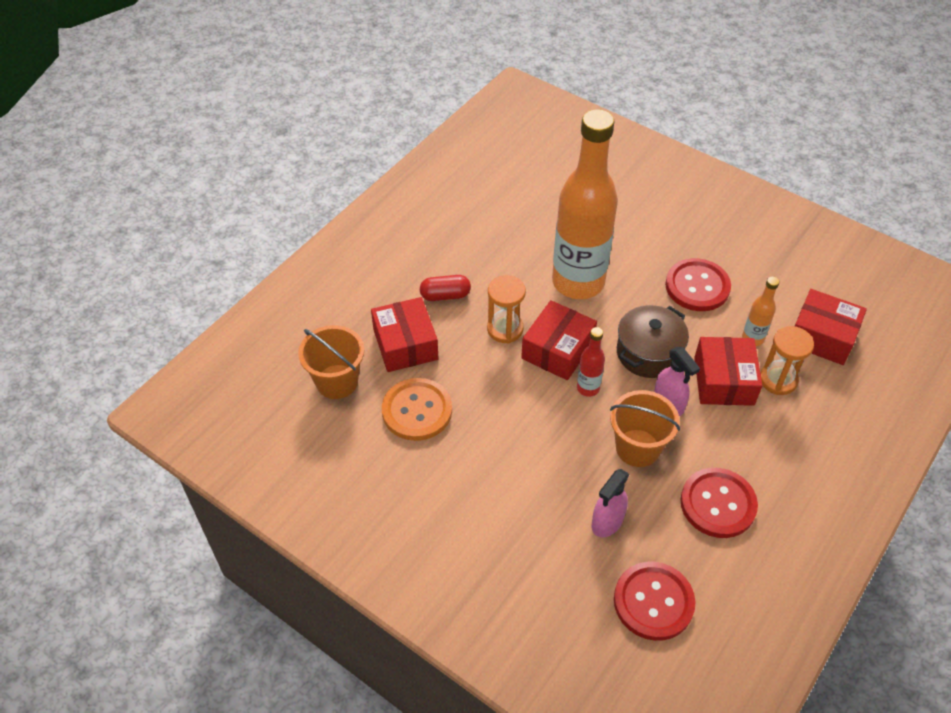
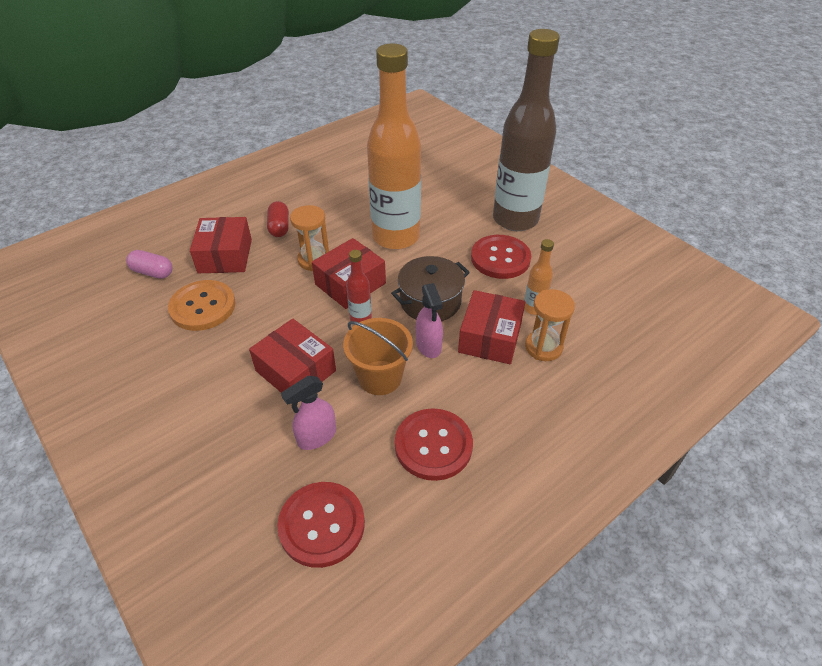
camera: 15 degrees right, 5 degrees down
(337, 381) = (152, 272): orange bucket -> pink capsule
(445, 295) = (279, 227): red capsule -> red capsule turned 75 degrees clockwise
(693, 234) = (515, 219): none -> brown bottle
(822, 336) = (602, 319): red box -> red box (296, 371)

